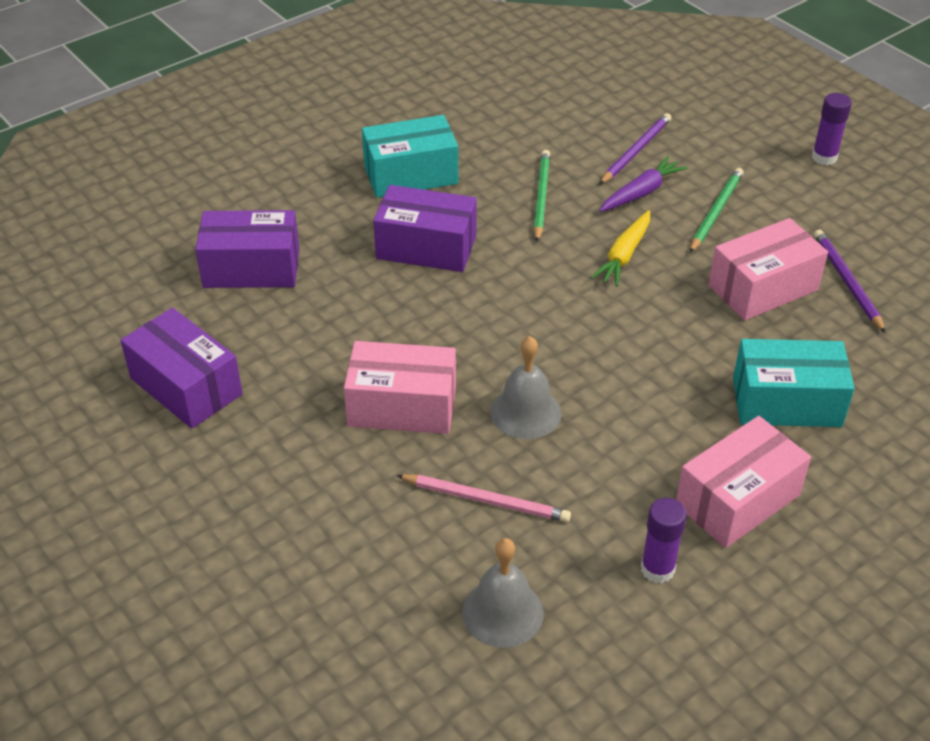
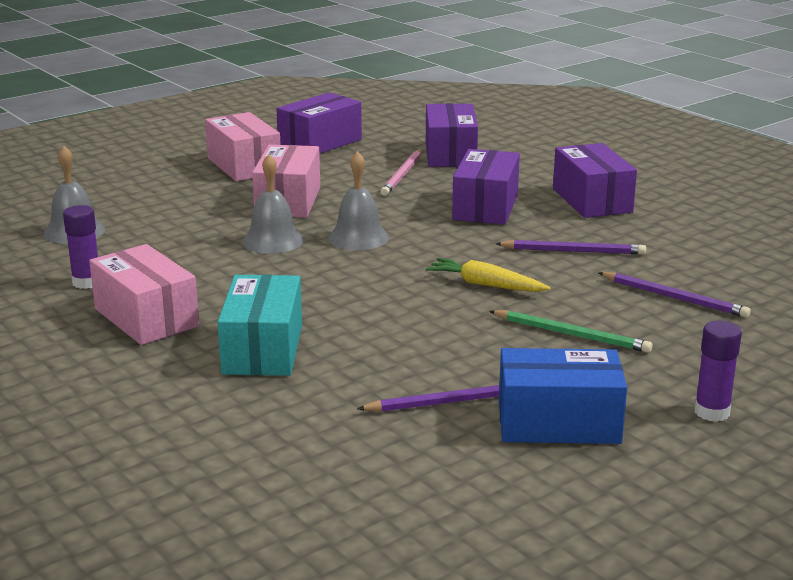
camera: 90 degrees right, 20 degrees down
(411, 175) = (592, 200): turquoise box -> purple box
(486, 500) = (181, 227): pink pencil -> pink pencil (402, 175)
(514, 342) = (358, 237): none -> grey bell
(541, 197) = (573, 251): green pencil -> purple pencil
(641, 192) = (595, 297): purple carrot -> none
(763, 288) = (439, 351): pink box -> pink box (244, 165)
(862, 229) = (558, 423): none -> blue box

